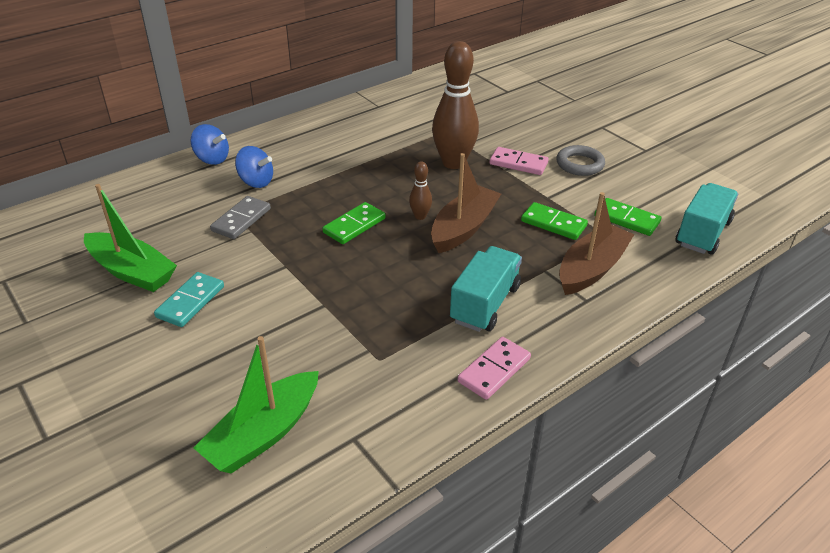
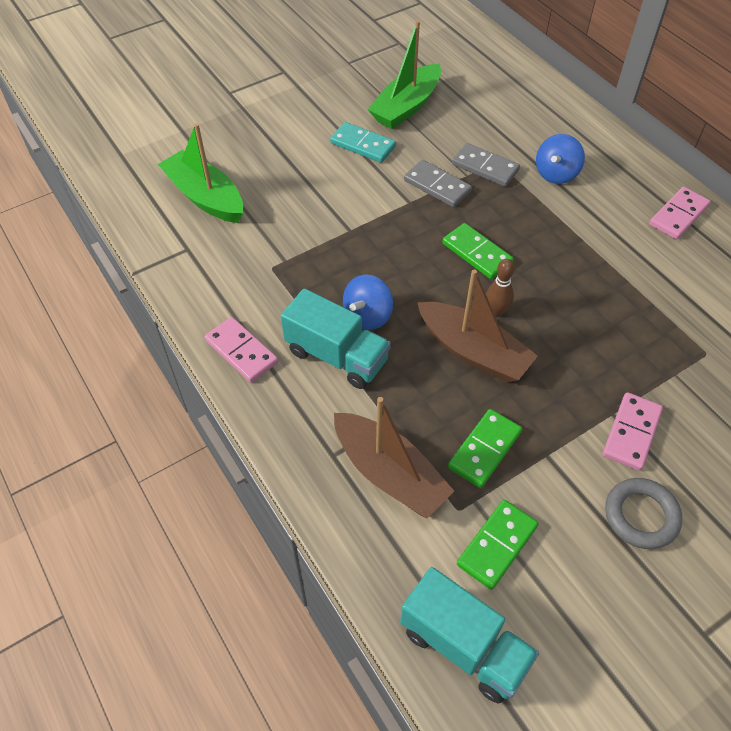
camera: 95 degrees right, 15 degrees up
(212, 159) = (598, 138): blue spinning top -> blue spinning top (368, 316)
(264, 248) = (437, 186): none -> grey domino
(311, 130) = (678, 215): none -> pink domino
(453, 163) = (621, 355): brown bowling pin -> none

